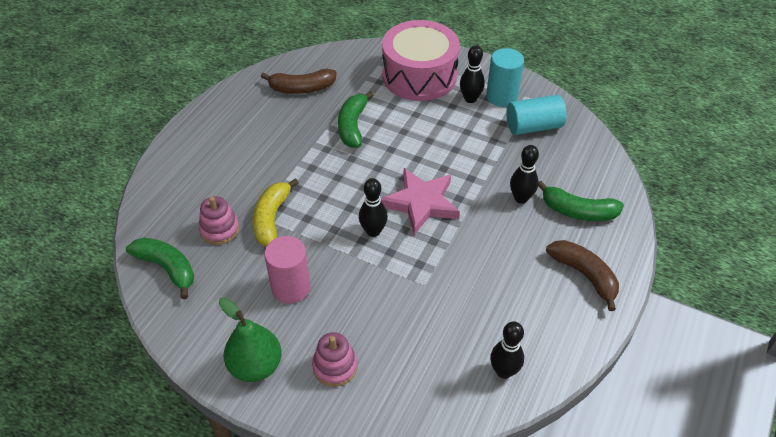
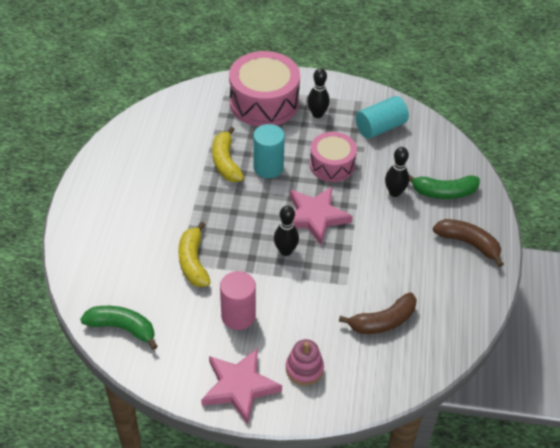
camera: 20 degrees left, 0 degrees up
(220, 229) = (152, 283): pink stacking toy -> none
(255, 366) = (239, 387): green pear -> pink star
(302, 88) = (163, 137): brown banana -> brown banana (383, 321)
(352, 126) = (226, 162): green banana -> yellow banana
(463, 153) = (332, 165): none -> pink drum
(501, 96) = (343, 106): turquoise cylinder -> turquoise cylinder (268, 167)
(504, 371) = (436, 335): black bowling pin -> none

